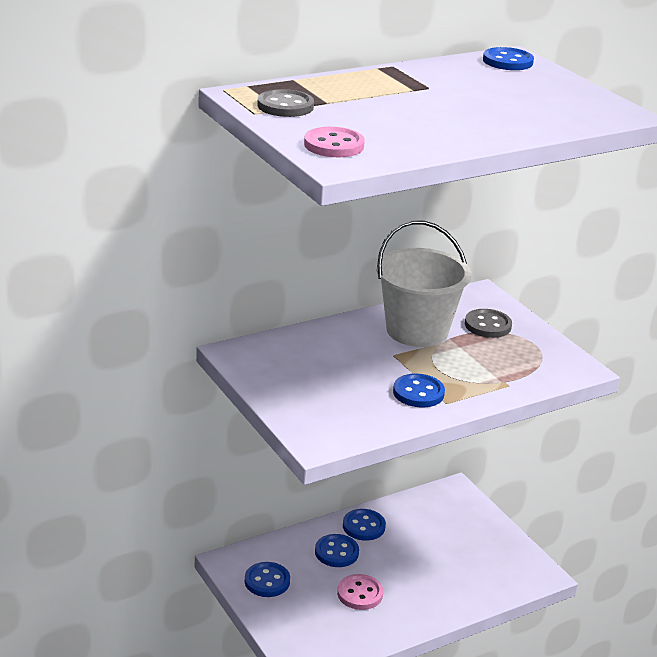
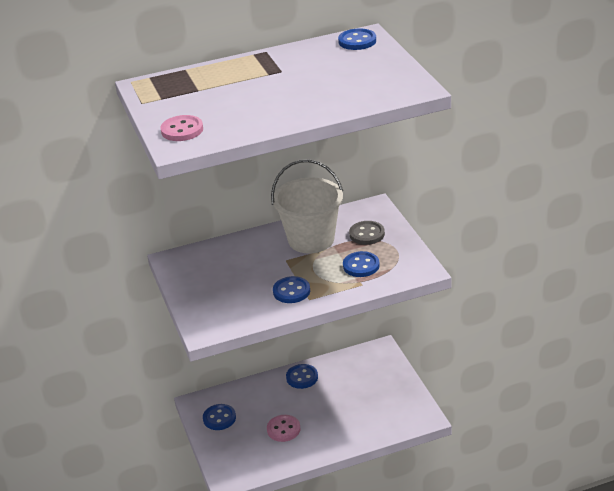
camera: 15 degrees right, 5 degrees up
(285, 106) = (166, 95): grey button -> none
(336, 552) = (276, 397): blue button -> blue button (361, 266)

